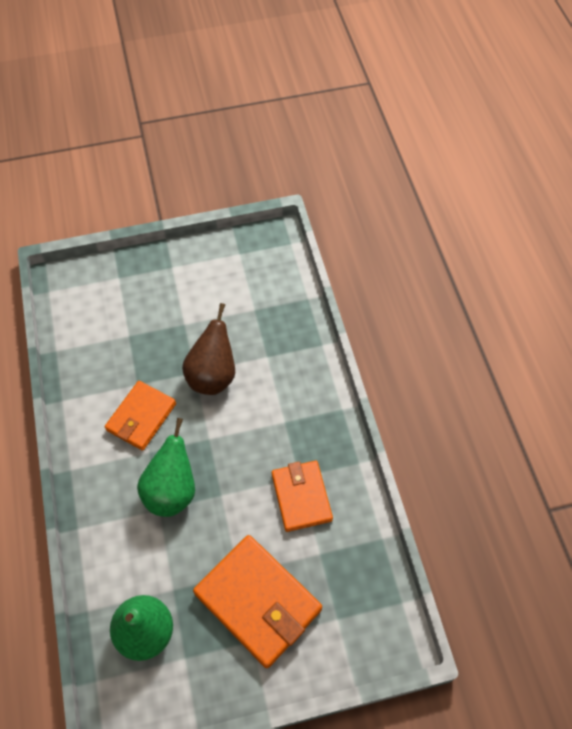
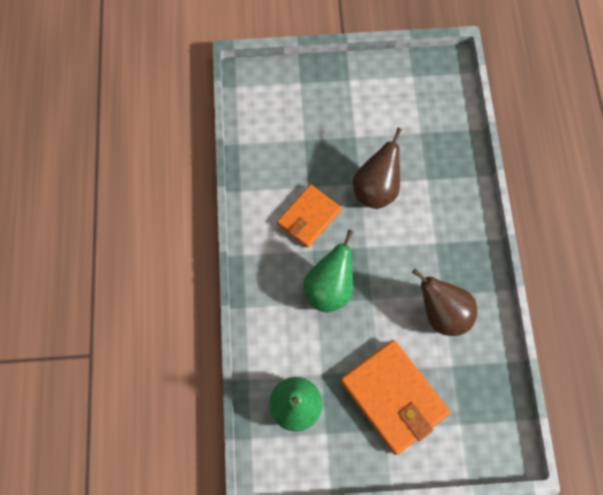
camera: 10 degrees right, 10 degrees up
(301, 497) = (442, 313): orange wallet -> brown pear

